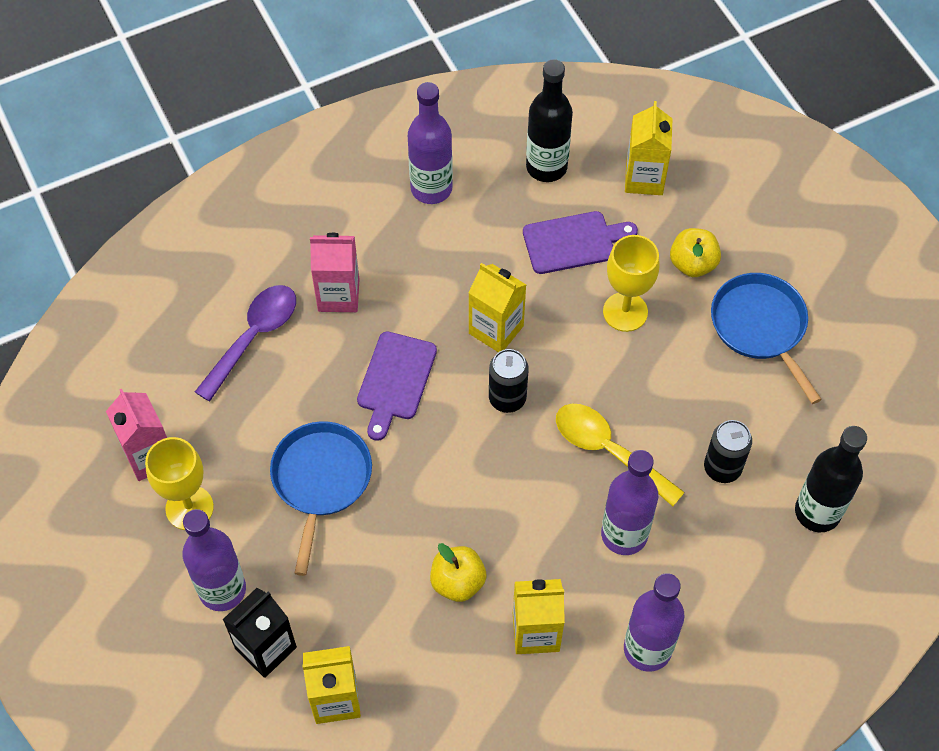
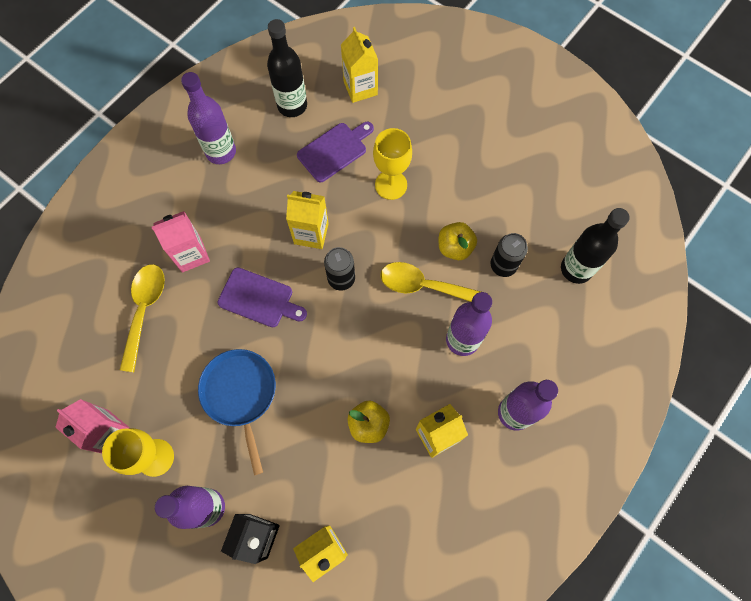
camera: 25 degrees left, 10 degrees up
(253, 337) = (144, 311): purple spoon -> yellow spoon
(395, 380) = (259, 299): purple cutting board -> purple cutting board turned 60 degrees counterclockwise
(692, 264) = (419, 134): yellow apple -> yellow apple (455, 247)
(760, 326) = (482, 159): blue pan -> none

